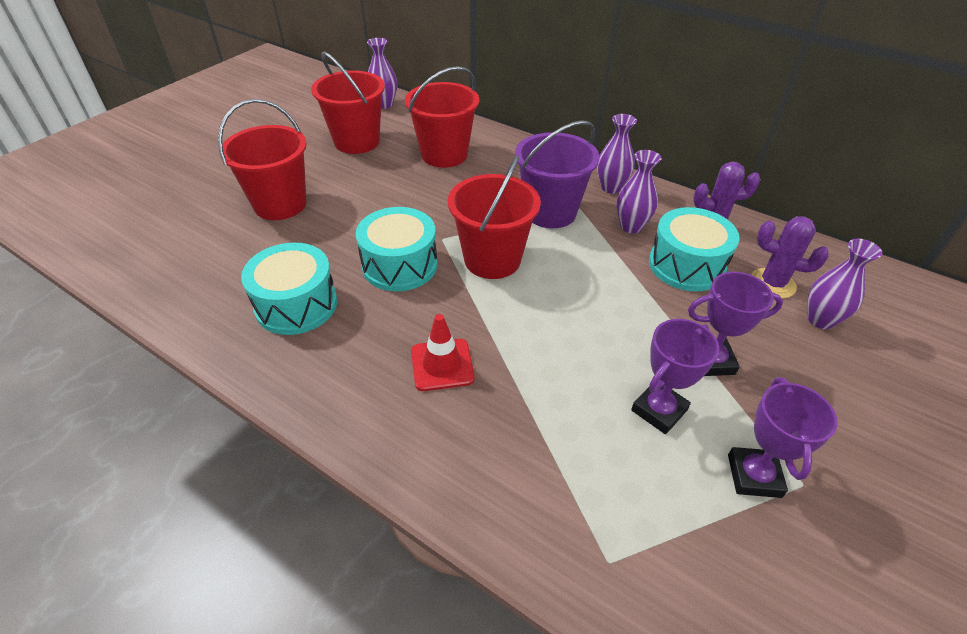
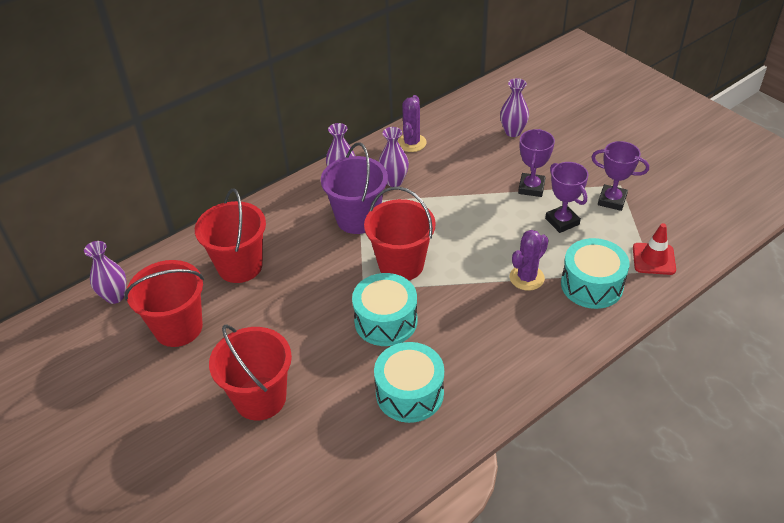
camera: 70 degrees left, 0 degrees up
(442, 365) = (499, 313): red traffic cone -> red traffic cone (653, 259)
(686, 265) = (445, 168): turquoise drum -> turquoise drum (591, 285)
(772, 283) = (476, 138): purple cactus -> purple cactus (526, 278)

